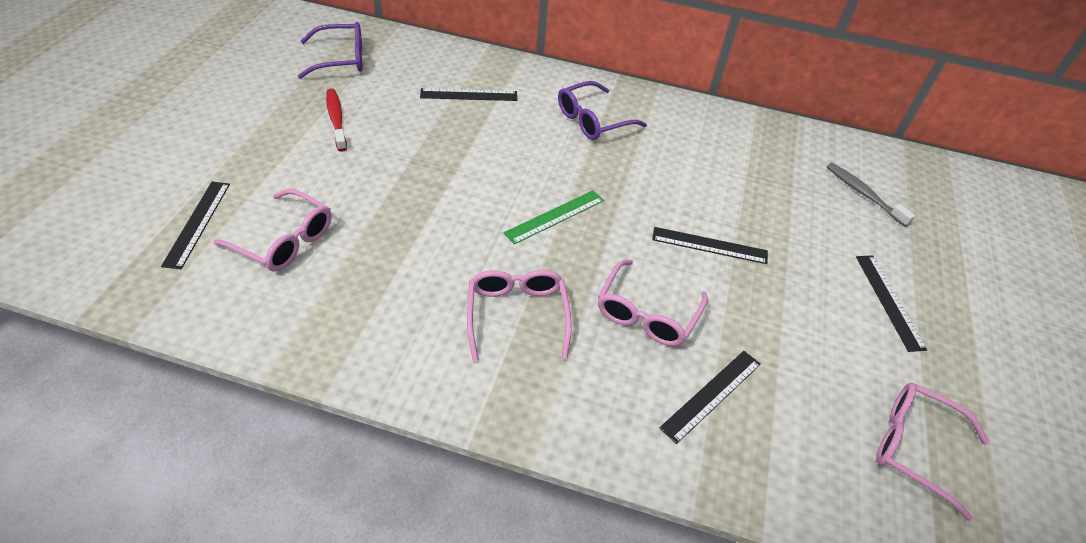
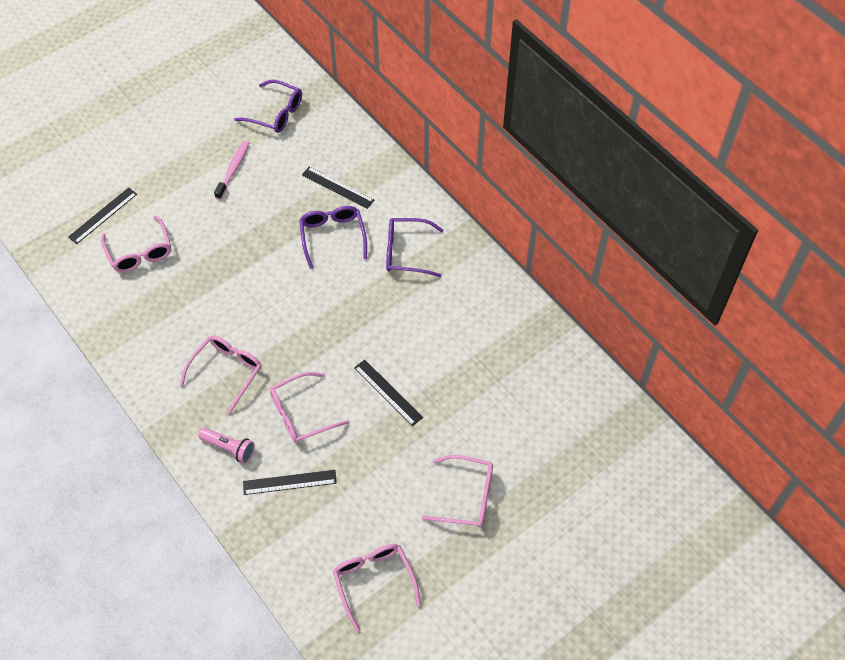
camera: 40 degrees right, 10 degrees up
(336, 119) = (233, 169): red toothbrush -> pink toothbrush
(506, 135) = (333, 236): none -> purple glasses
(555, 216) = (308, 317): green ruler -> none
(603, 399) = (229, 448): none -> pink flashlight
(863, 194) = (547, 416): grey toothbrush -> none
(889, 301) = (466, 497): black ruler -> pink glasses

